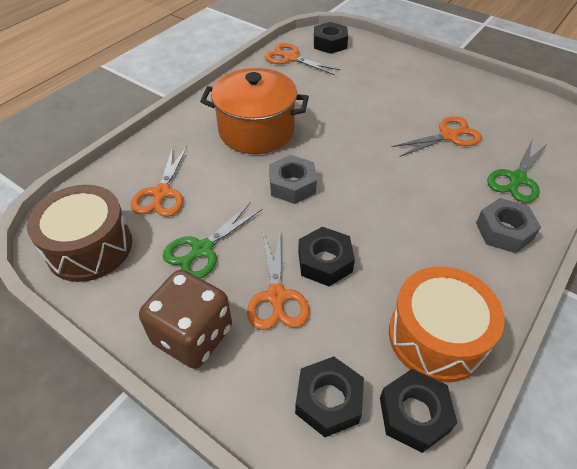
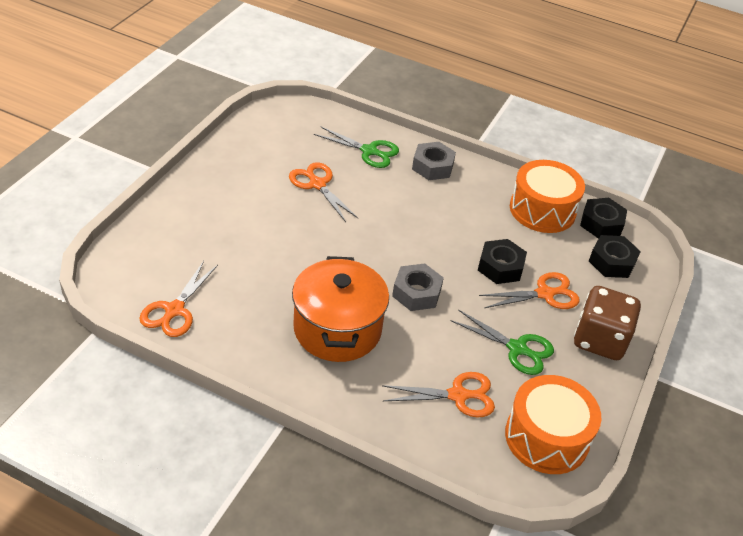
camera: 105 degrees left, 5 degrees down
(89, 247) = (546, 437): brown drum -> orange drum
(330, 43) = (134, 273): black nut -> none

